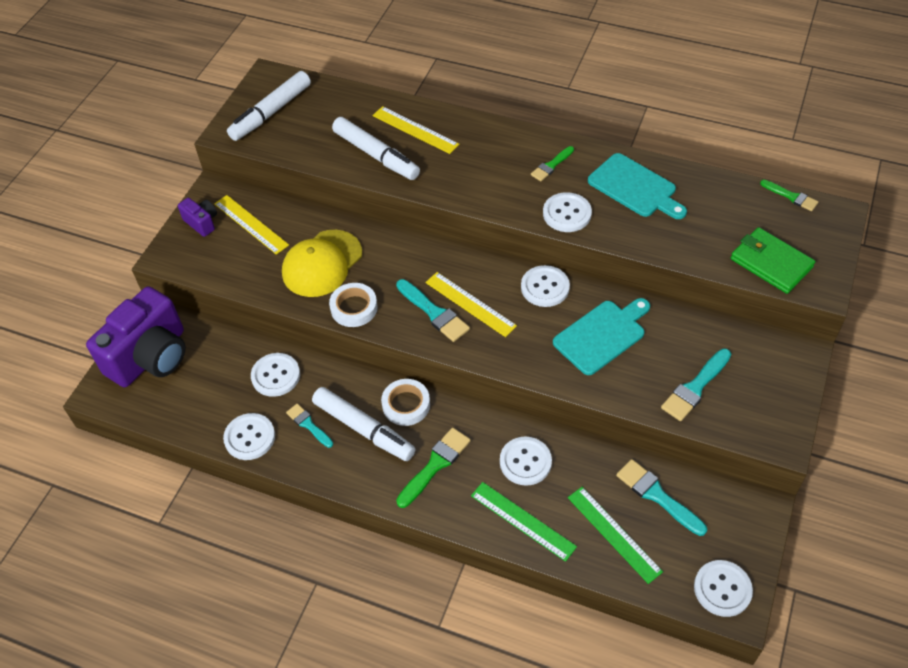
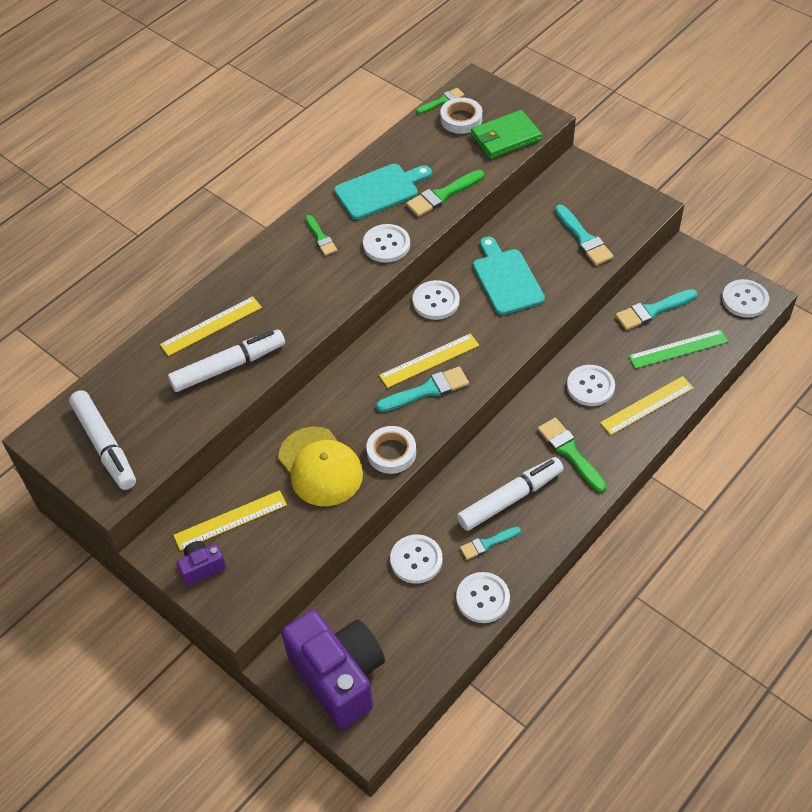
camera: 70 degrees left, 0 degrees up
(406, 405) = (496, 458): white tape -> white tape (461, 119)
(523, 521) = (647, 405): green ruler -> yellow ruler
(656, 236) = (442, 195): none -> green brush

